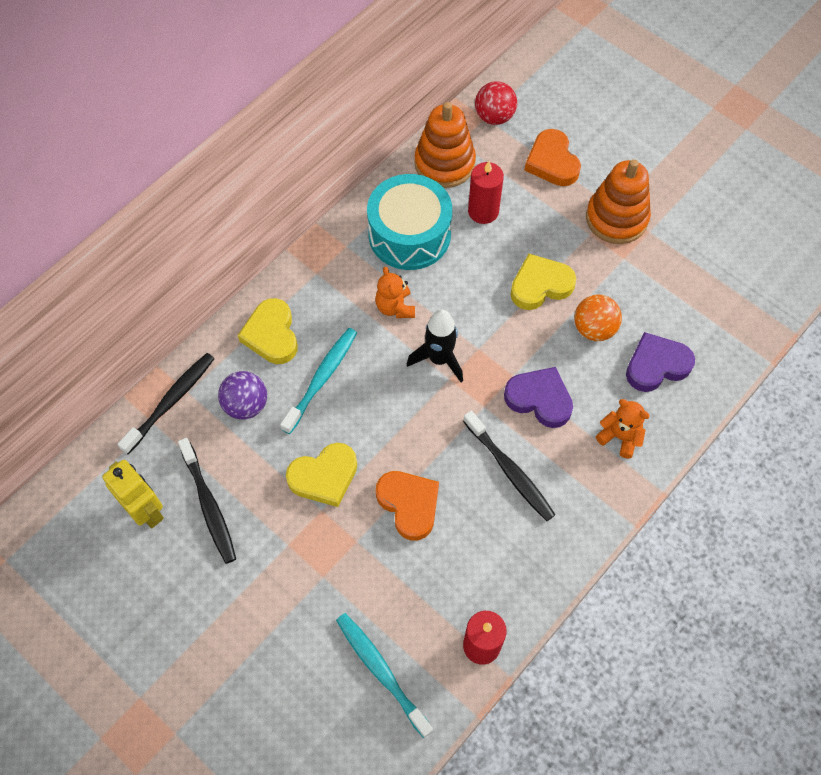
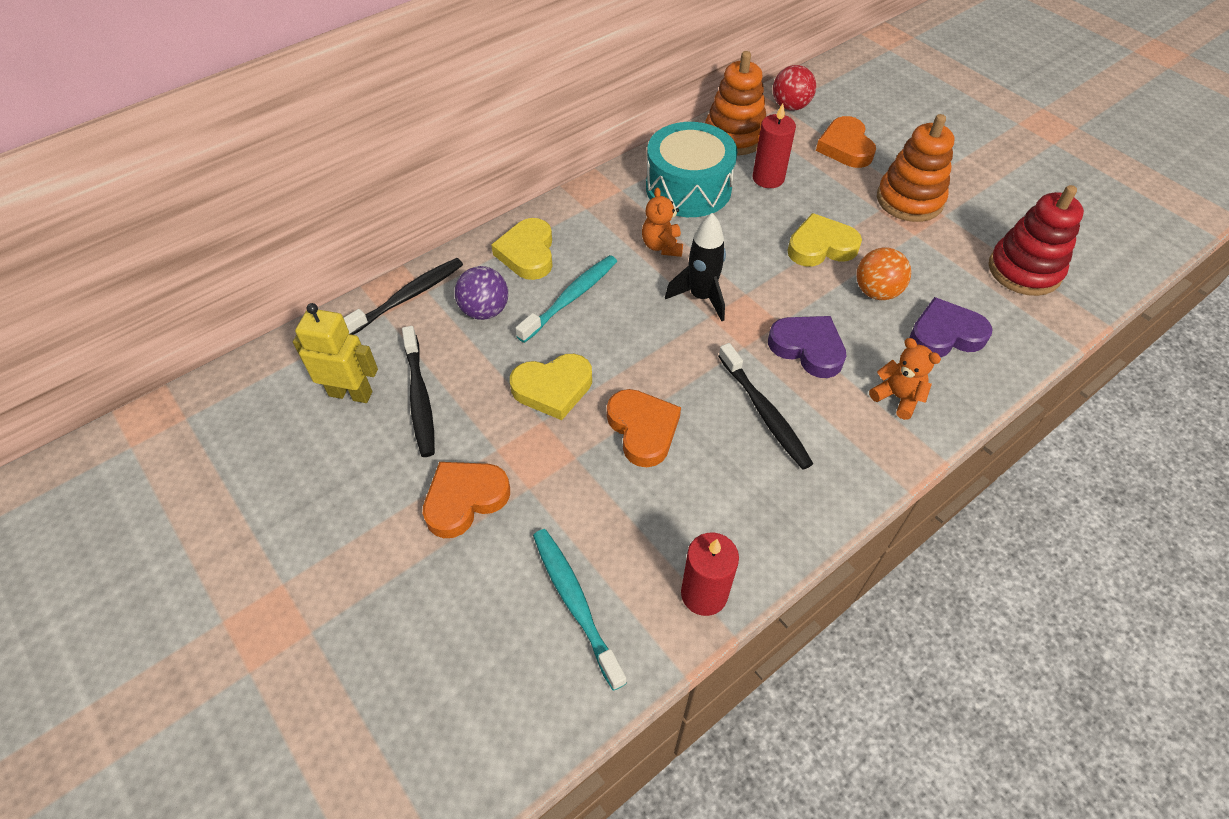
camera: 10 degrees right, 10 degrees down
(146, 511) = (351, 393): yellow robot -> yellow robot turned 45 degrees counterclockwise
(272, 596) = (465, 499): none -> orange heart
(722, 284) = (1024, 270): none -> red stacking toy

